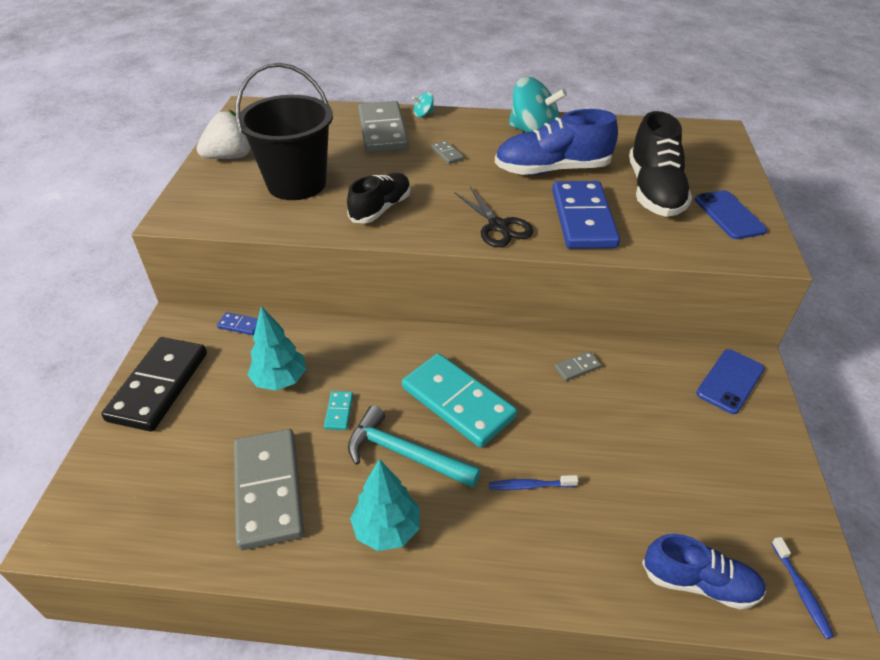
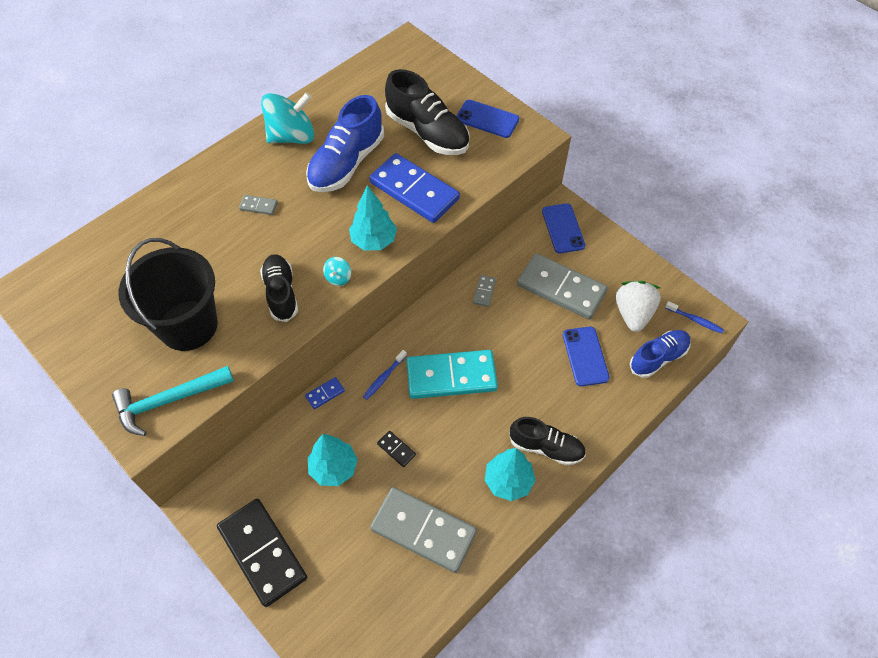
camera: 50 degrees left, 15 degrees up
(230, 157) = (93, 348): white strawberry -> white strawberry (633, 313)
(240, 325) = (250, 462): blue domino -> blue domino (325, 394)
(339, 412) = (396, 449): turquoise domino -> black domino
(383, 131) = (179, 222): grey domino -> grey domino (561, 288)
(405, 454) = (464, 434): turquoise hammer -> turquoise hammer (169, 401)
(423, 114) = (186, 180): turquoise spinning top -> turquoise spinning top (338, 277)
(461, 539) = (546, 447): none -> black shoe
(498, 226) = (373, 241): black scissors -> turquoise tree
(529, 486) = (542, 386): blue toothbrush -> blue toothbrush (384, 377)
(610, 502) = (585, 356): none -> blue phone

